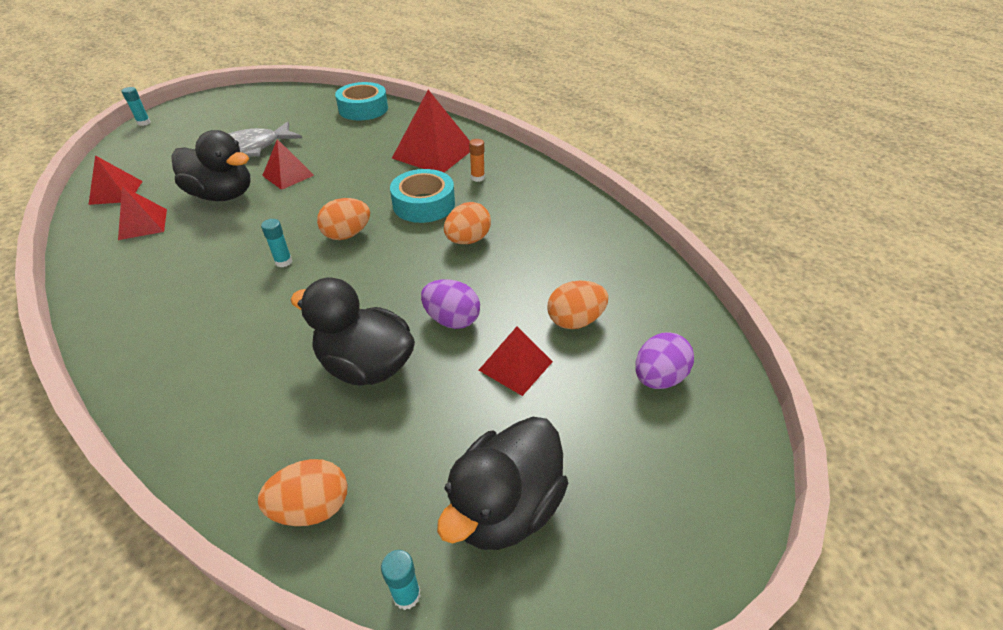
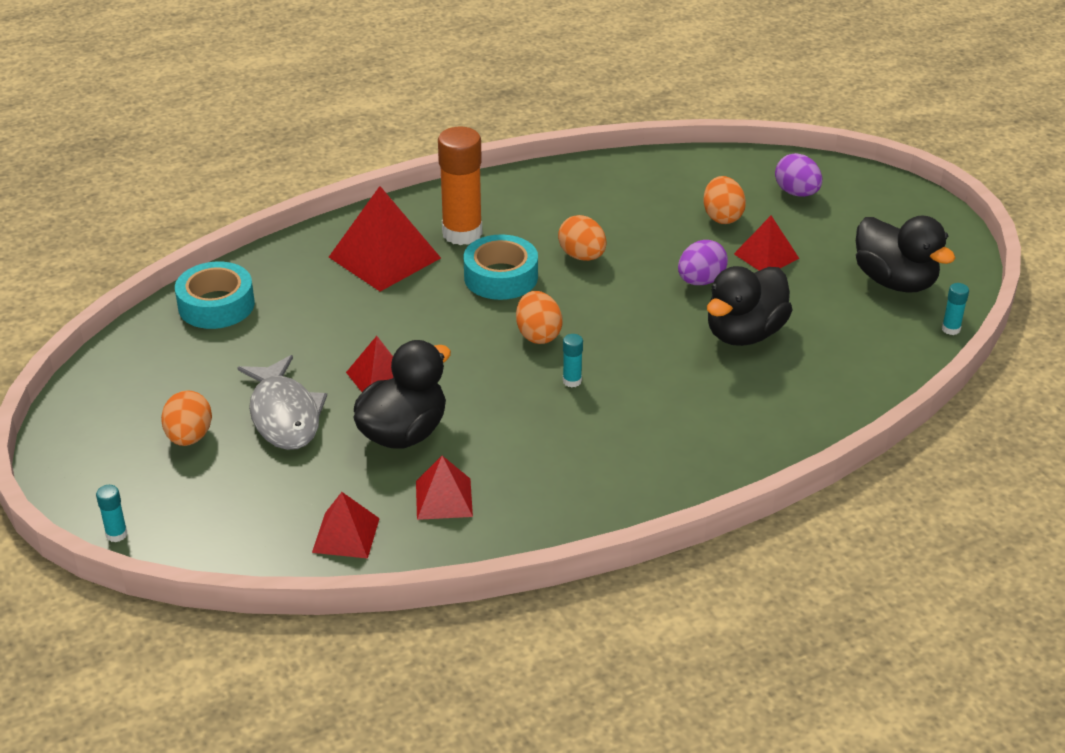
camera: 75 degrees left, 5 degrees down
(312, 507) = (881, 366): orange egg -> orange egg (189, 437)
(477, 178) = (462, 233): orange glue stick -> orange glue stick, size x2.35

